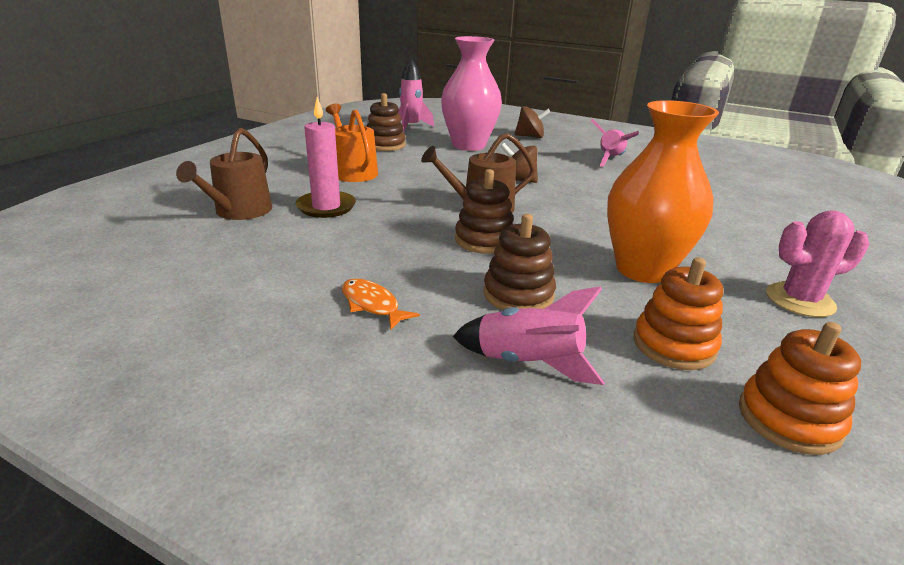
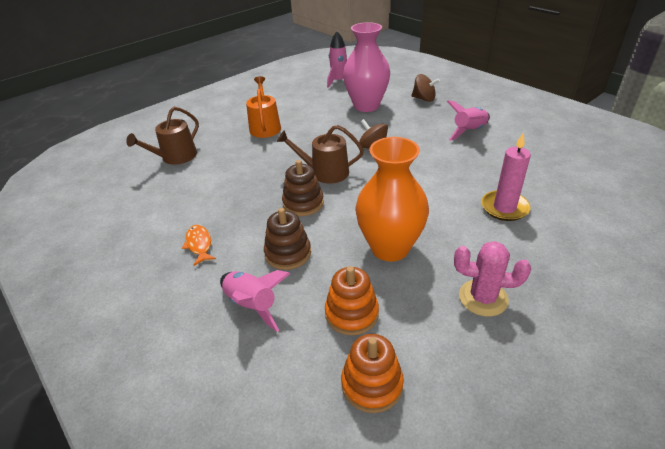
camera: 25 degrees right, 10 degrees up
(326, 207) = (226, 159): pink candle -> pink candle (504, 208)
(385, 145) = (305, 101): brown stacking toy -> none

